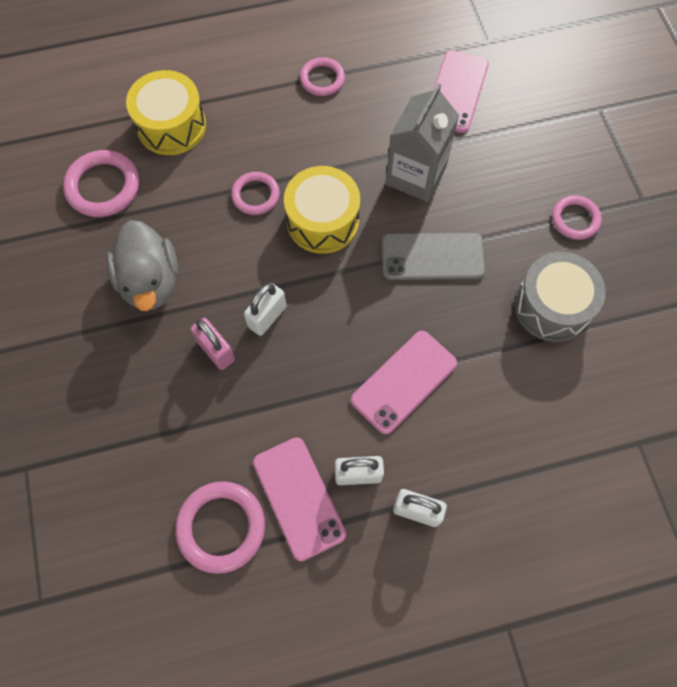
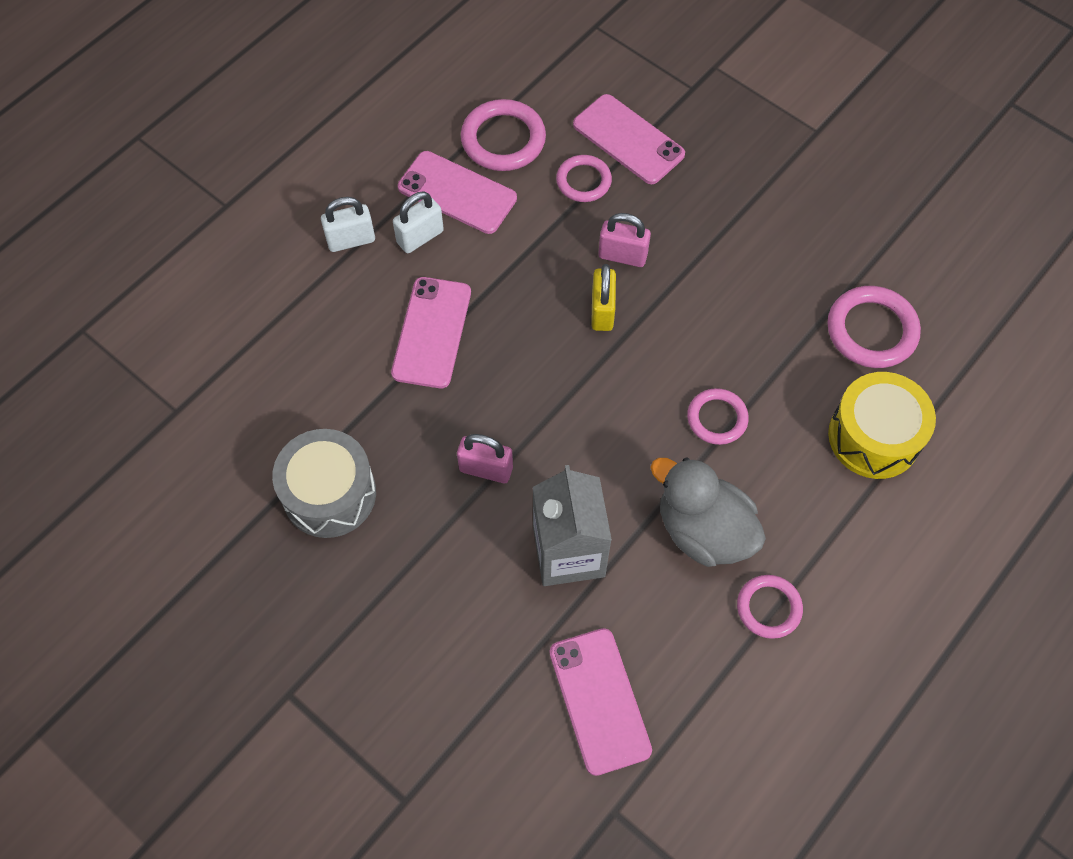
camera: 145 degrees right, 5 degrees down
(122, 452) = (628, 139): none -> pink phone
(150, 281) = (736, 275): grey duck -> grey duck (703, 530)
(267, 317) = (602, 311): white padlock -> yellow padlock
(322, 221) = (626, 435): yellow drum -> none
(432, 257) = (486, 469): grey phone -> pink padlock
(575, 219) = (356, 614): pink ring -> pink ring (583, 181)

